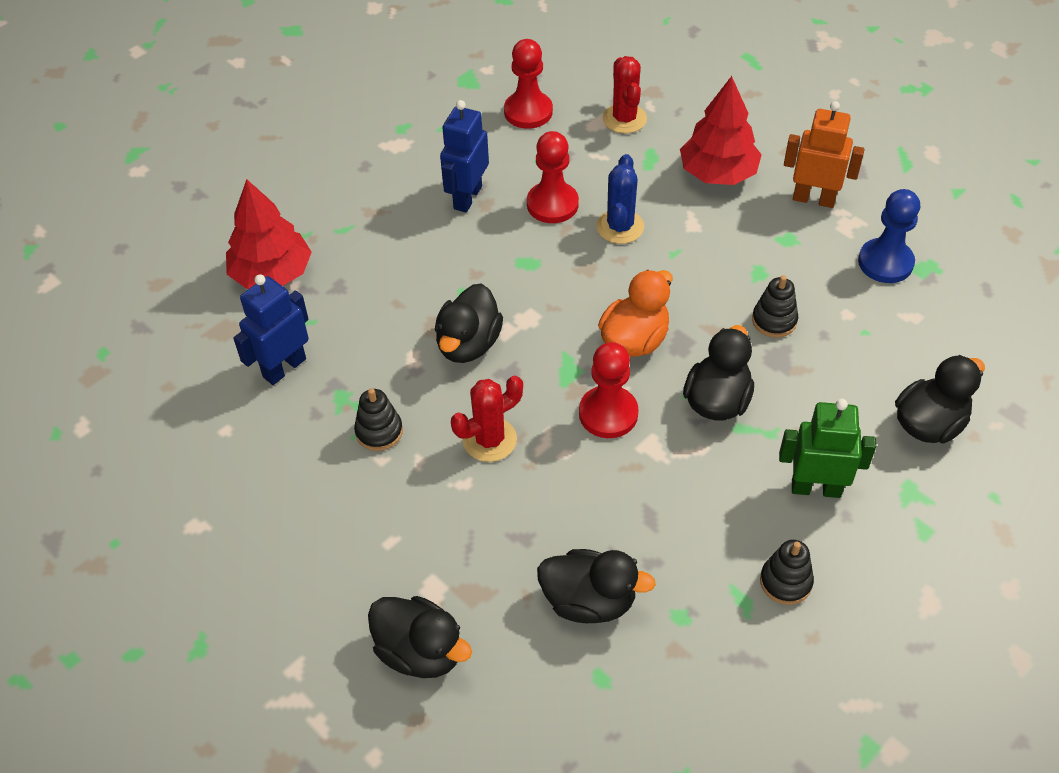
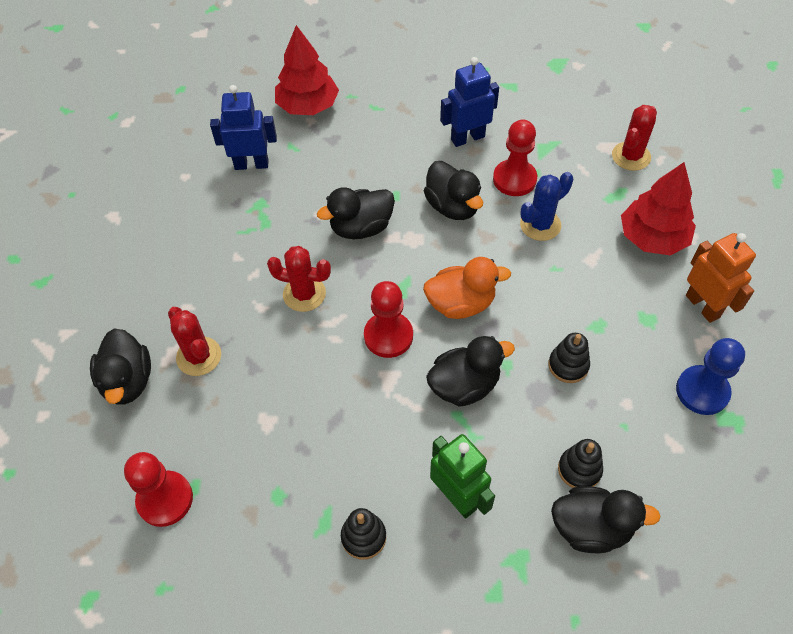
camera: 45 degrees right, 5 degrees up
(379, 431) = (254, 239): black stacking toy -> black stacking toy (579, 469)
(461, 572) = (199, 356): none -> red cactus
(528, 112) = (571, 109): red pawn -> red pawn (165, 499)
(589, 601) = (241, 437): black duck -> black duck (452, 206)

